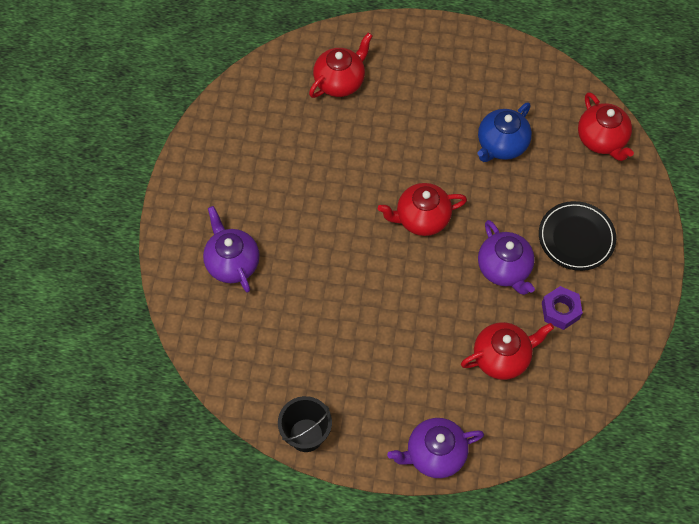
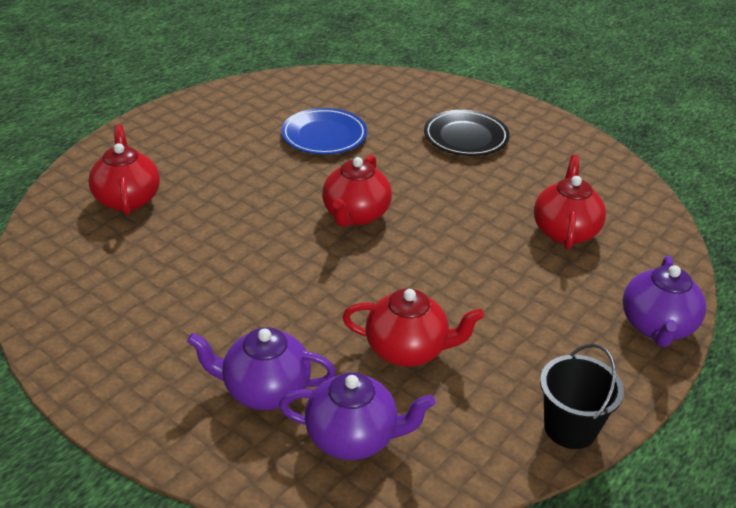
camera: 60 degrees left, 25 degrees down
(501, 145) = (324, 136): blue teapot -> blue plate
(504, 269) = (463, 189): purple teapot -> purple teapot (353, 437)
(560, 311) = (537, 176): purple nut -> none
(601, 140) = (378, 86): red teapot -> red teapot (408, 350)

